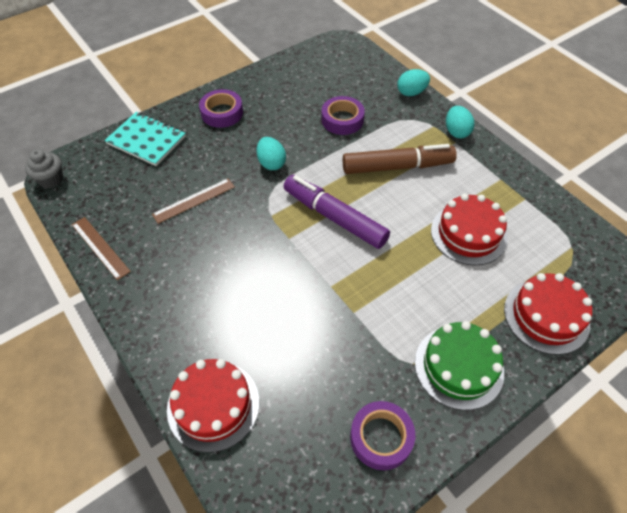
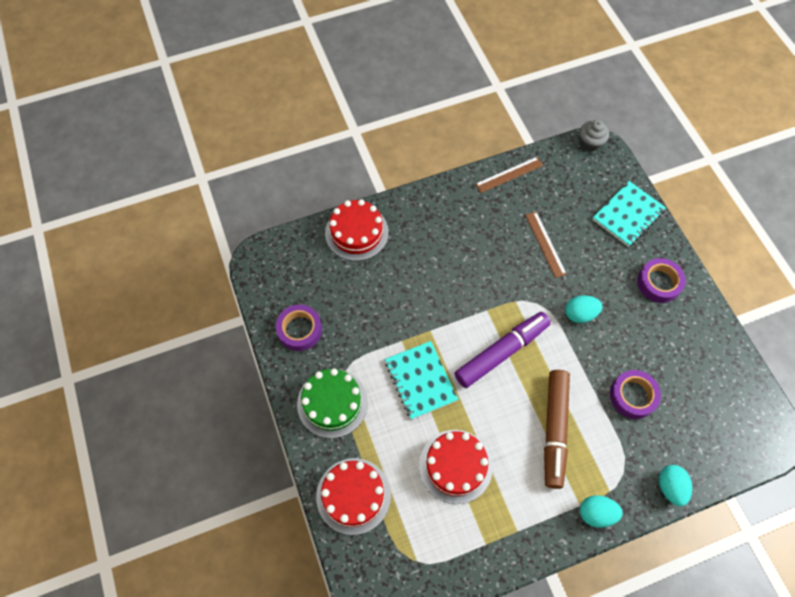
camera: 105 degrees right, 10 degrees up
(394, 282) = (420, 380): none -> turquoise notebook

